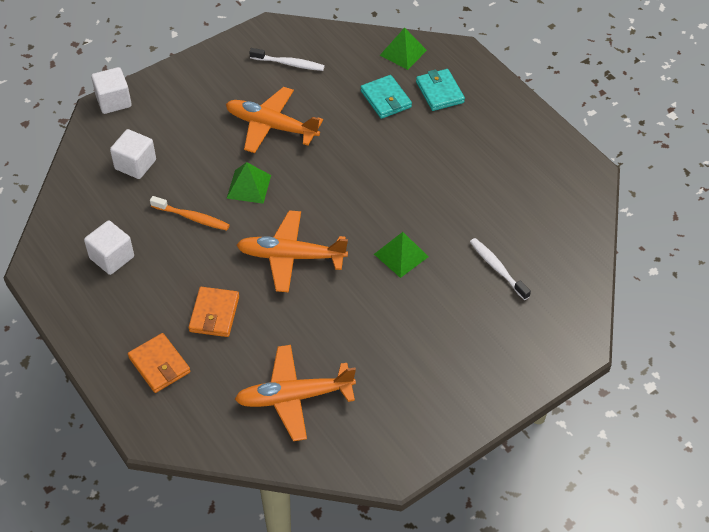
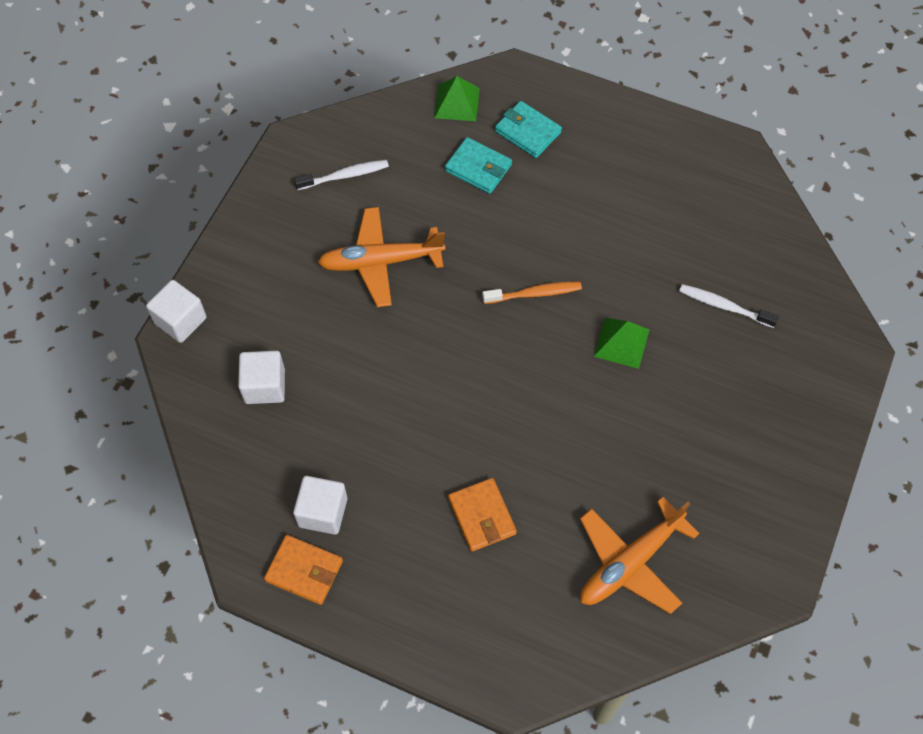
camera: 30 degrees left, 10 degrees up
(159, 365) = (468, 608): orange wallet -> orange wallet (304, 571)
(192, 218) = (375, 416): orange toothbrush -> orange toothbrush (534, 293)
(249, 186) = (409, 347): green pyramid -> none
(291, 257) = (513, 405): orange plane -> none

